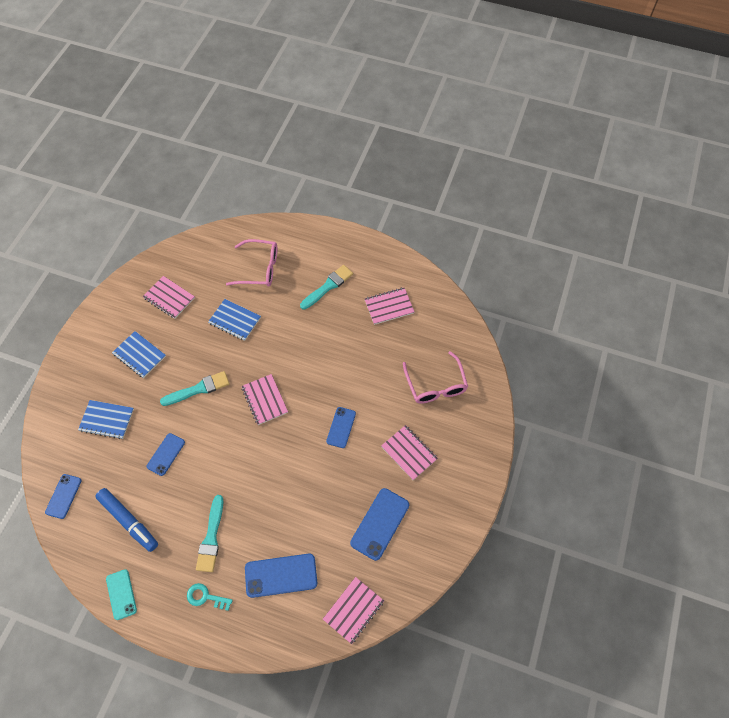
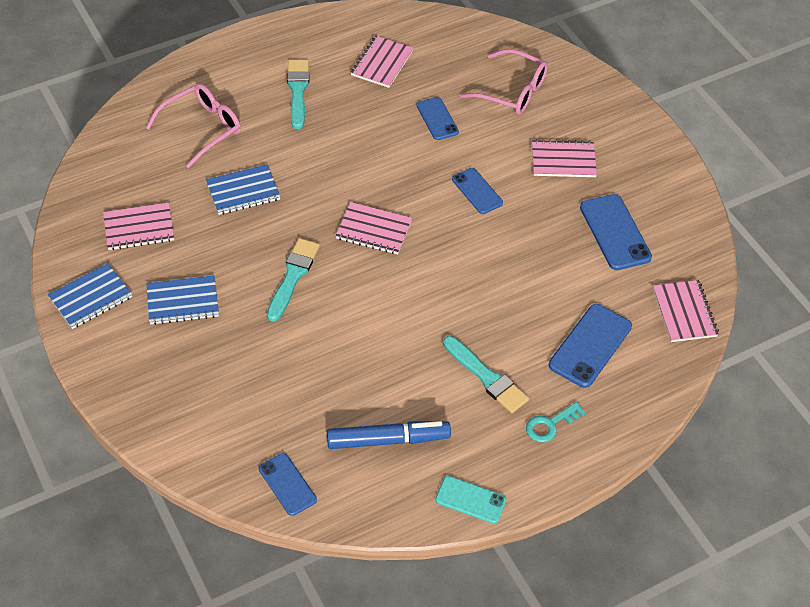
camera: 50 degrees left, 10 degrees down
(107, 420) = (233, 384): blue notebook -> blue notebook (91, 297)
(166, 454) = (342, 356): blue phone -> blue phone (437, 119)

